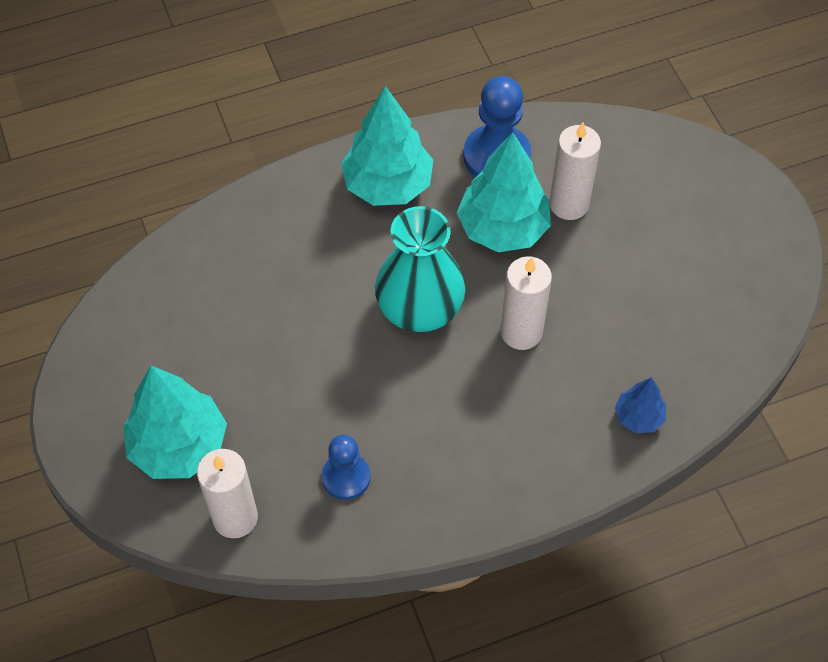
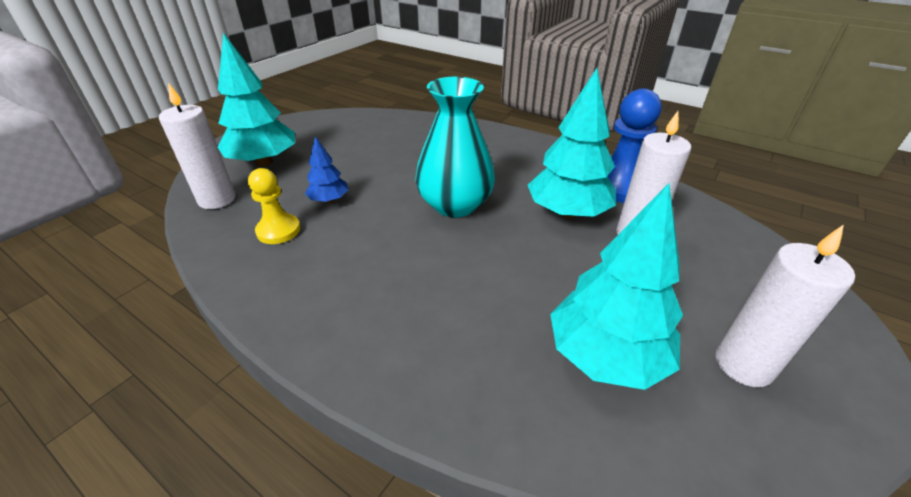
camera: 55 degrees right, 20 degrees down
(346, 477) = (278, 230): blue pawn -> yellow pawn
(388, 185) = (532, 157): turquoise tree -> turquoise tree (606, 356)
(521, 332) = (490, 261): white candle -> white candle (743, 365)
(638, 417) = (482, 389): blue tree -> blue tree (329, 200)

